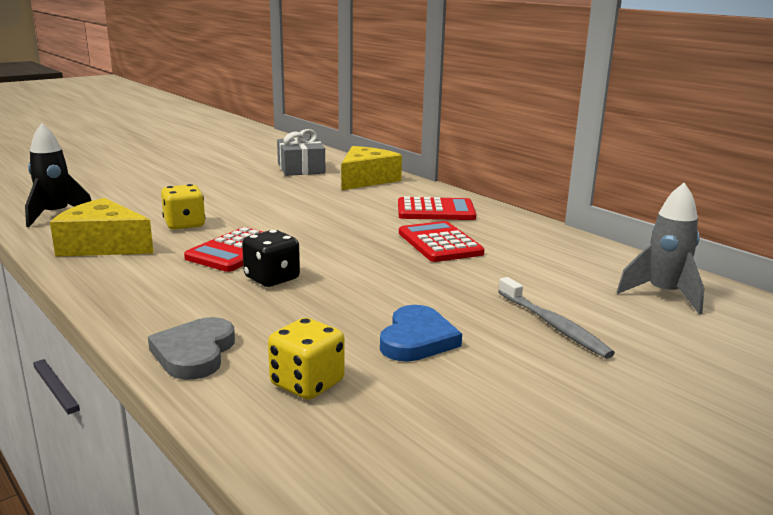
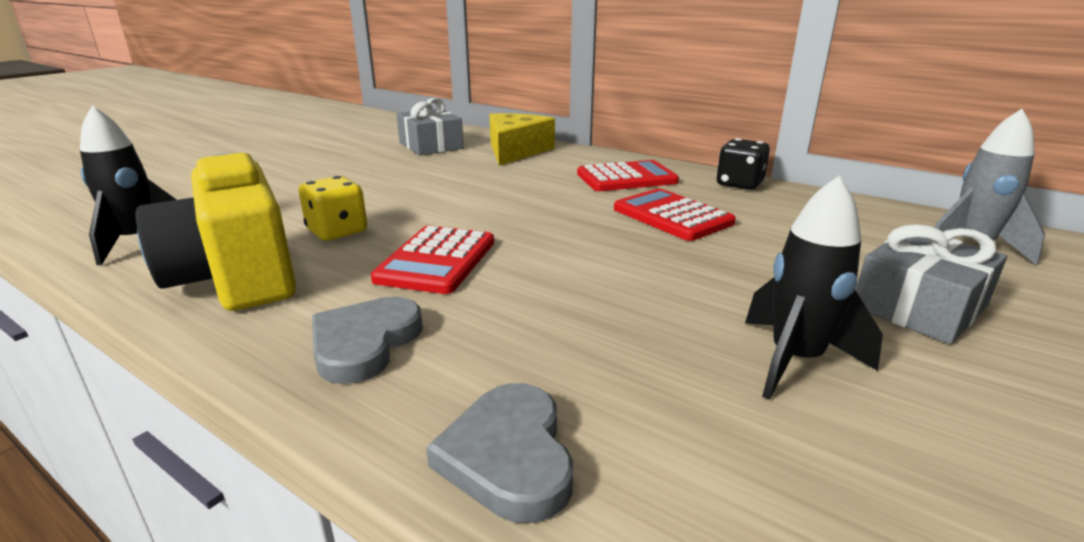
camera: 15 degrees left, 5 degrees up
(103, 245) = (235, 279): yellow cheese -> yellow camera
(156, 290) = (364, 343): none -> grey heart
(272, 278) = (517, 295): black dice -> black dice (739, 184)
(307, 384) = (734, 482): yellow dice -> none
(417, 339) = (795, 360): blue heart -> black rocket
(553, 325) = (919, 307): grey toothbrush -> grey gift

